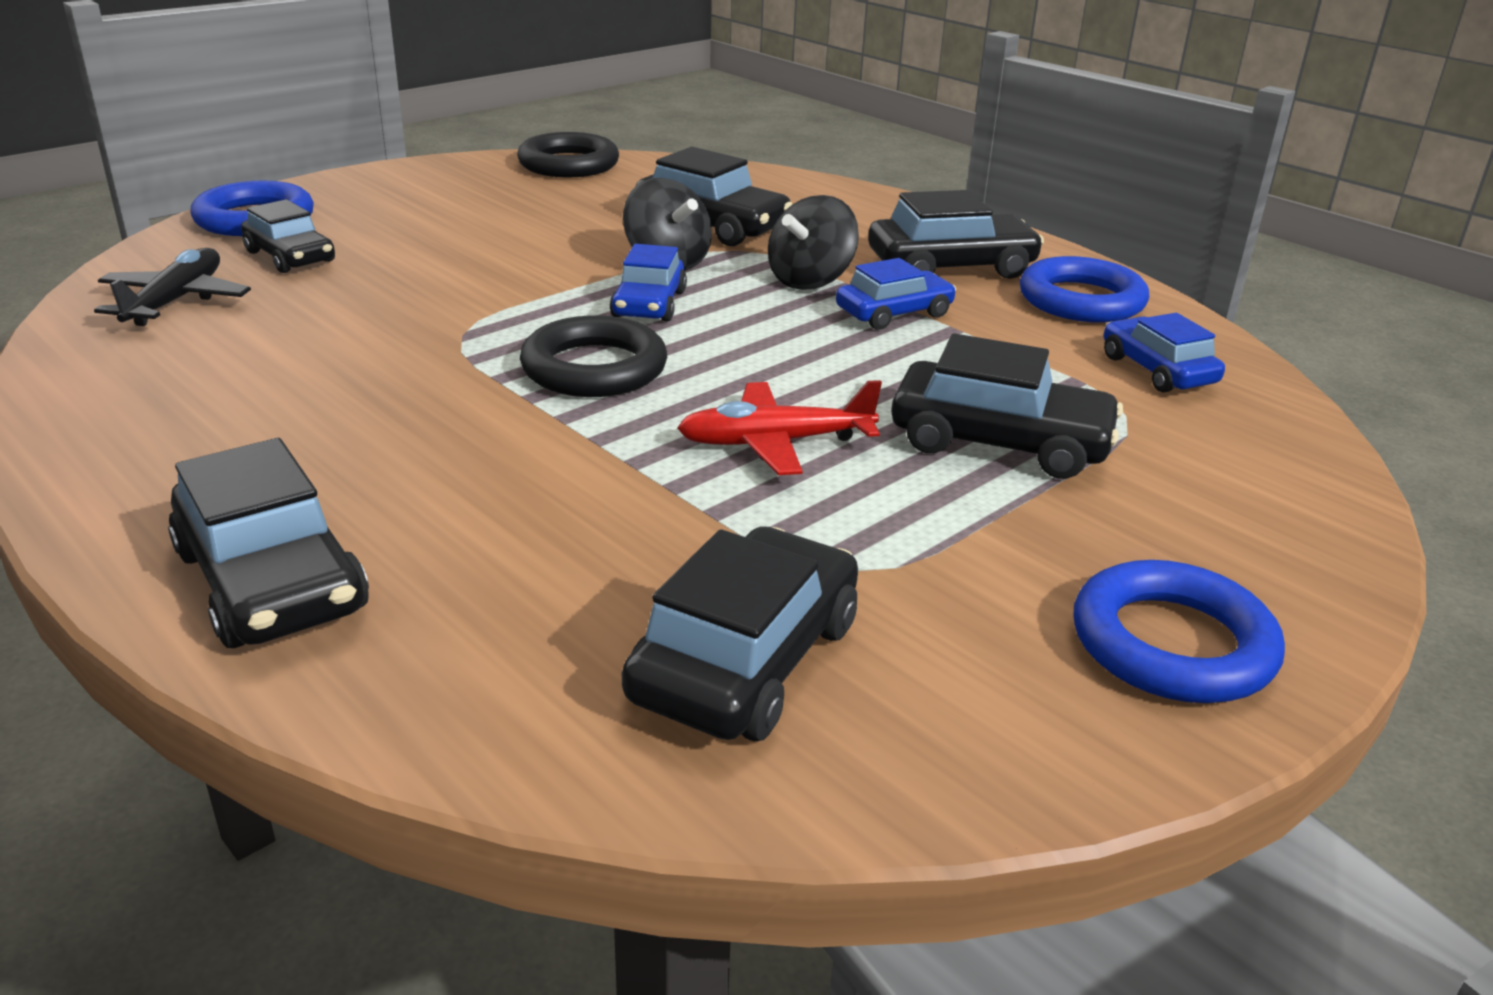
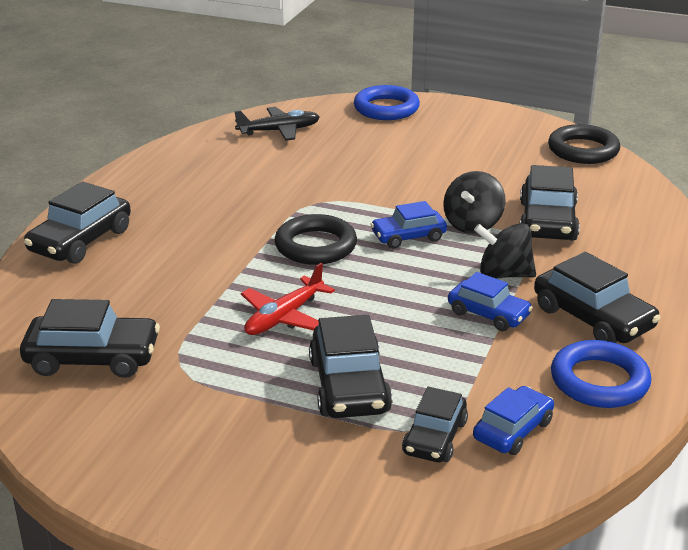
camera: 65 degrees right, 0 degrees up
(290, 257) = (354, 133): black car -> black car (435, 437)
(776, 442) = (284, 317): red plane -> red plane turned 105 degrees counterclockwise
(1172, 644) = (179, 476): blue ring -> none

